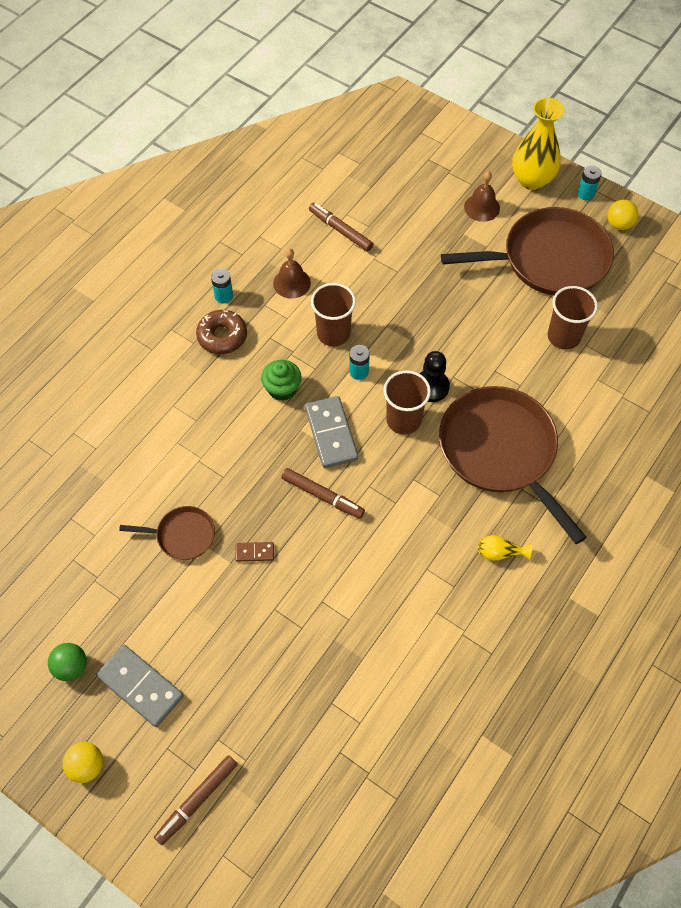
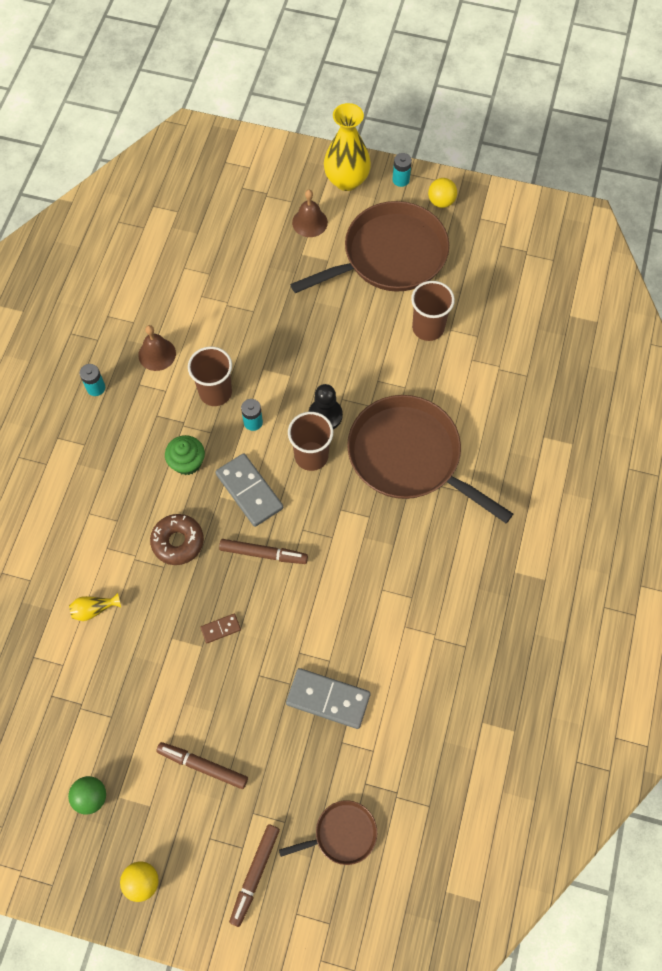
camera: 20 degrees left, 5 degrees up
(140, 686) = (163, 791): grey domino -> grey domino (328, 699)
(182, 535) = (147, 636): brown pan -> brown pan (342, 834)
(222, 336) = (110, 429): brown donut -> brown donut (178, 542)
(340, 230) = (184, 286): brown marker -> brown marker (203, 766)
(500, 553) = (441, 552): yellow vase -> yellow vase (94, 609)

